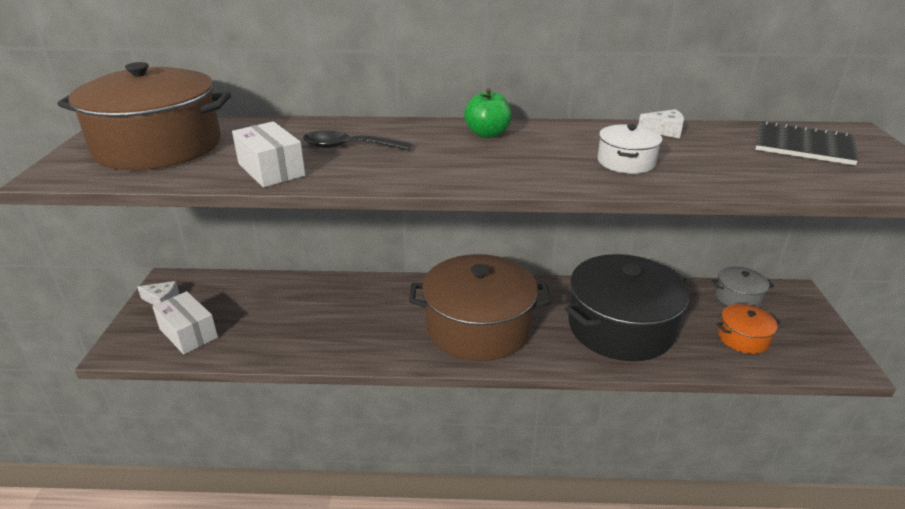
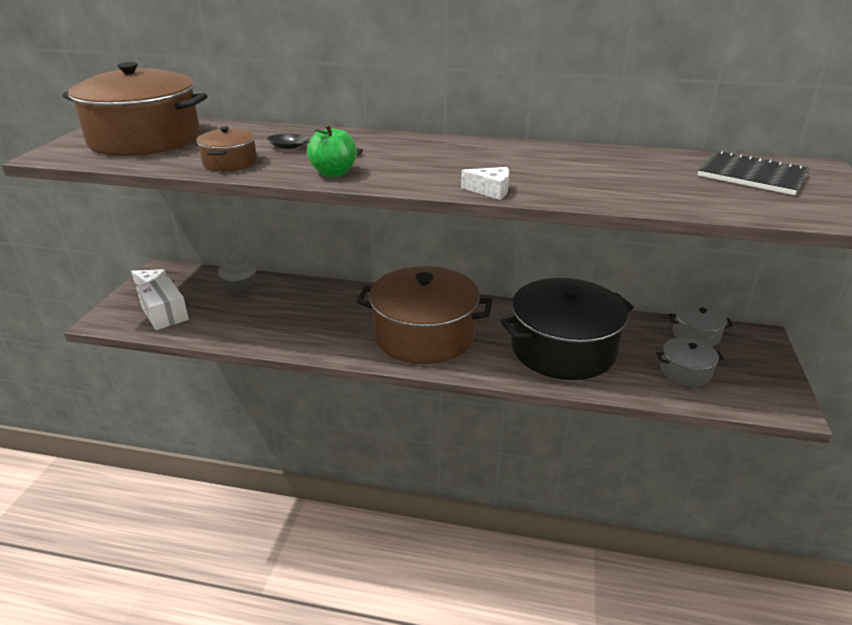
camera: 10 degrees right, 0 degrees up
(264, 291) = (240, 286): none -> grey cupcake
(271, 170) = (230, 163): white box -> brown pot
(487, 134) = (440, 147): green apple -> green apple (333, 173)
(626, 162) = (558, 177): white pot -> none
(664, 131) = (615, 154): white cheese -> white cheese (490, 191)
(743, 338) = (685, 371): orange pot -> grey pot

